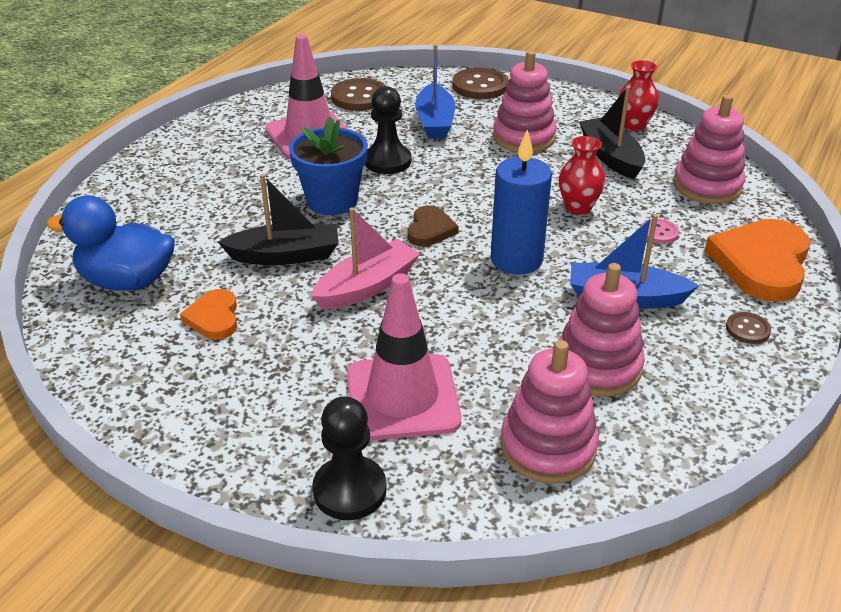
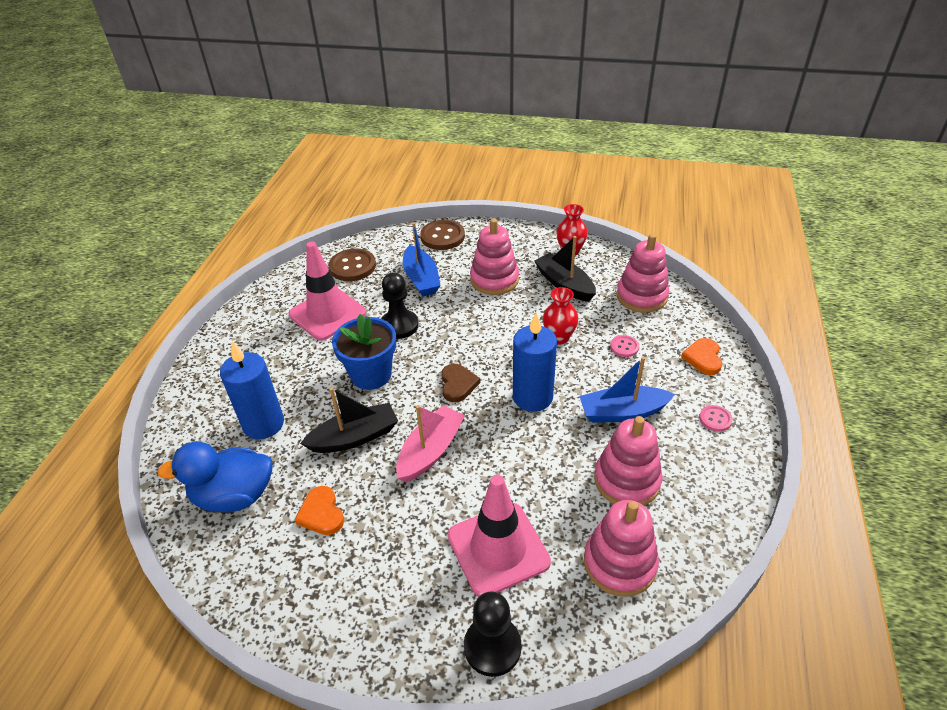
camera: 15 degrees left, 5 degrees up
(190, 223) = (263, 424): none -> blue candle
(747, 329) = (715, 419): brown button -> pink button
(761, 264) = (703, 358): orange heart -> orange heart, size x0.53

